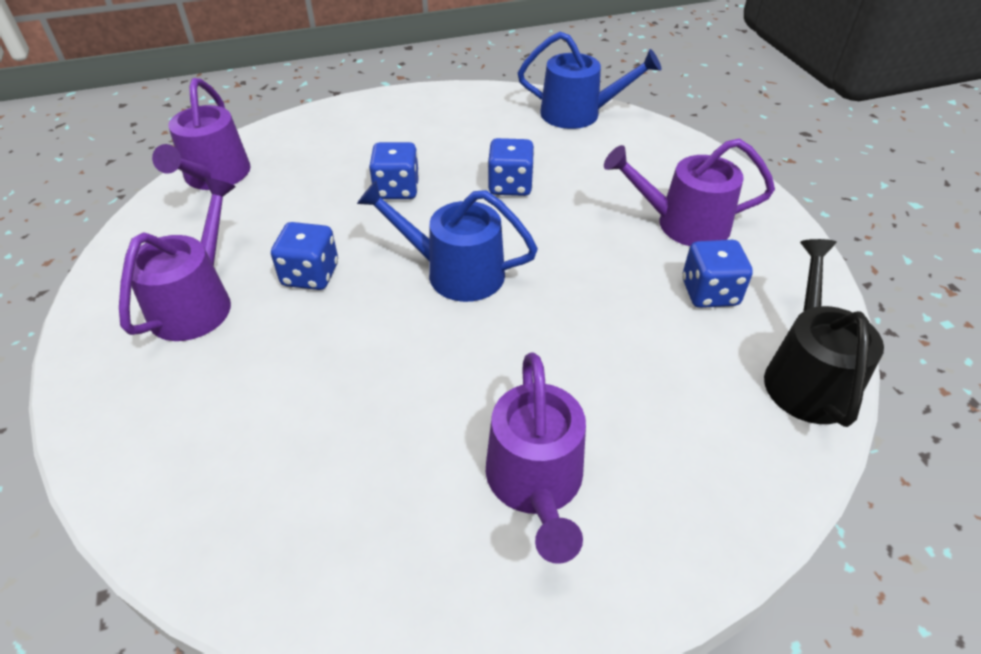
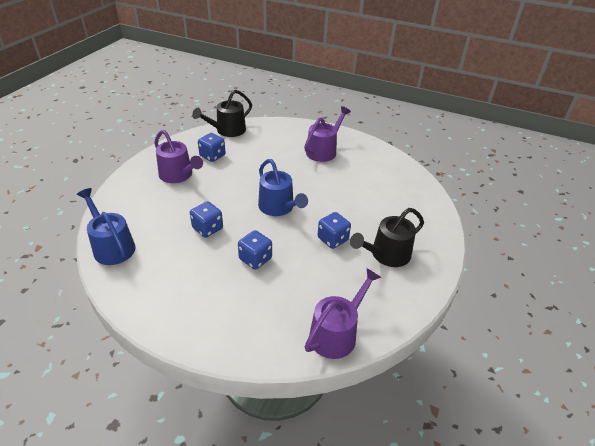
camera: 140 degrees left, 5 degrees down
(196, 302) = (386, 254): purple watering can -> black watering can

